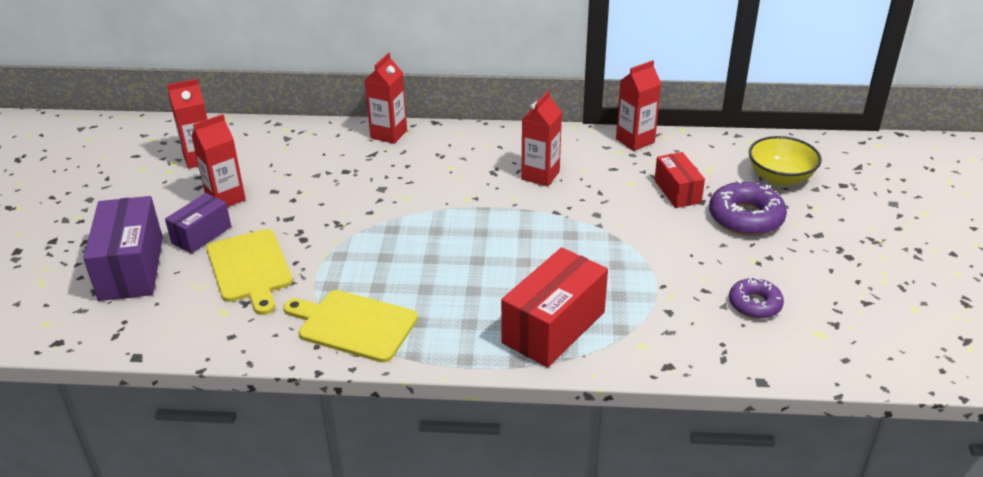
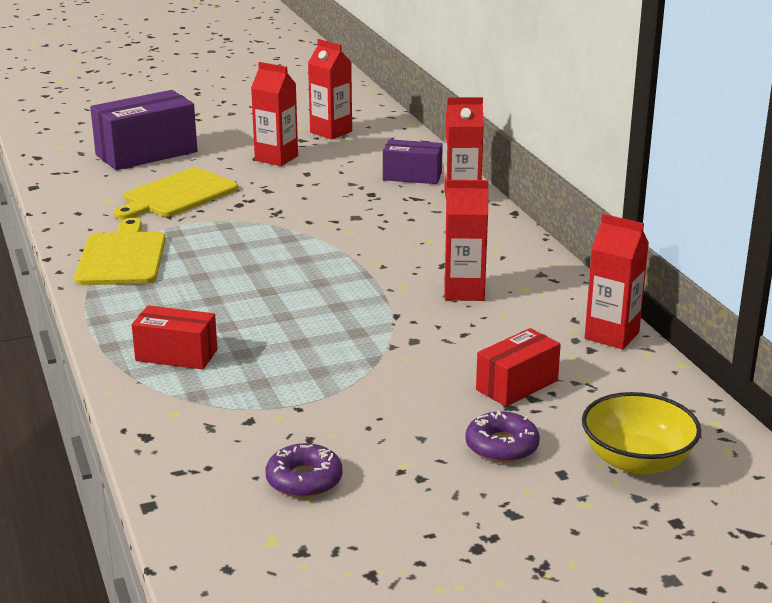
camera: 65 degrees right, 10 degrees down
(201, 235) = (213, 164): purple box -> purple box (412, 176)
(553, 327) = (176, 355): red box -> red box, size x0.60
(745, 217) = (502, 446): purple donut -> purple donut, size x0.63

